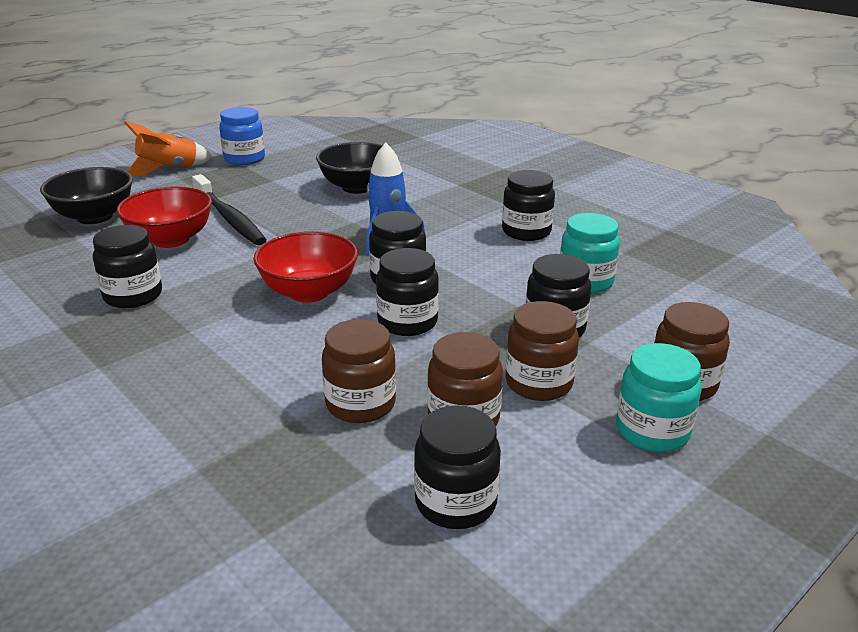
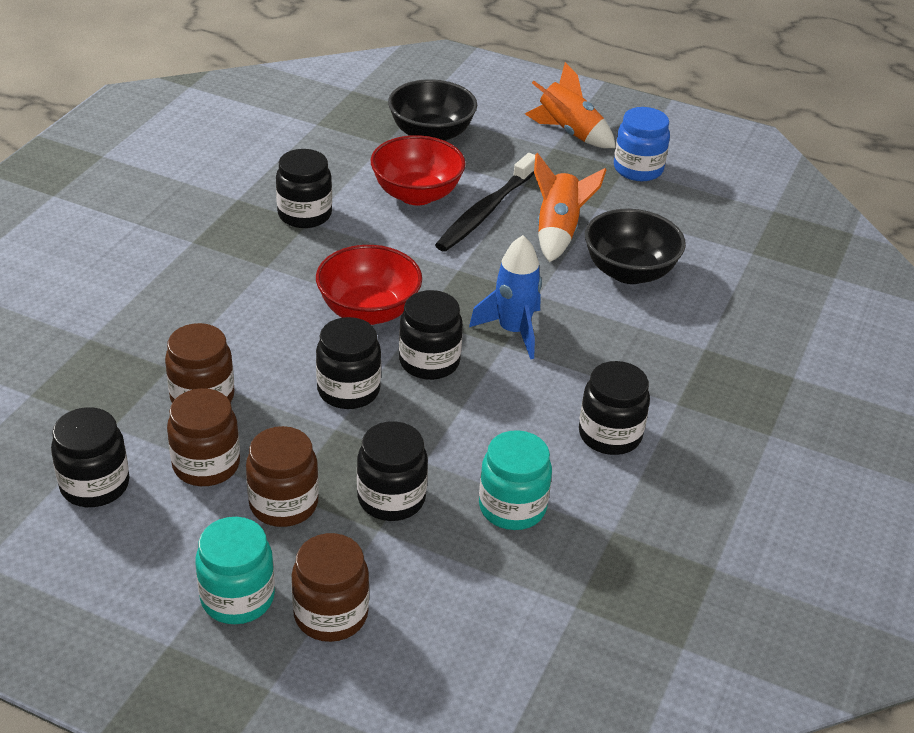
camera: 65 degrees right, 10 degrees up
(285, 199) = (558, 231): none -> orange rocket

